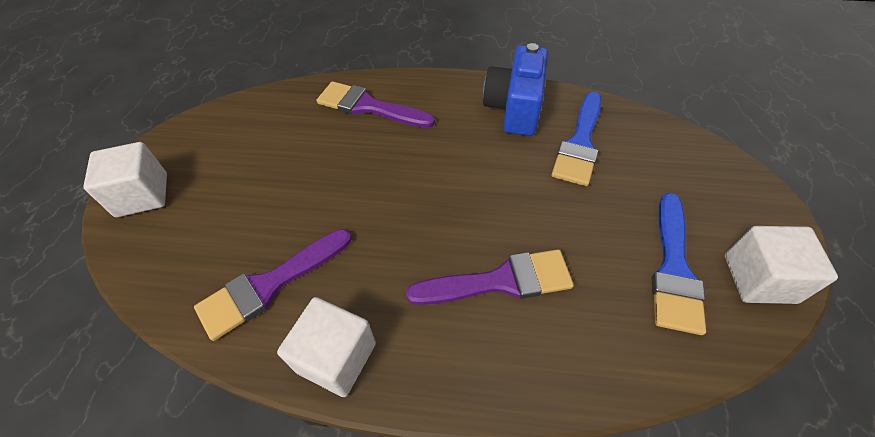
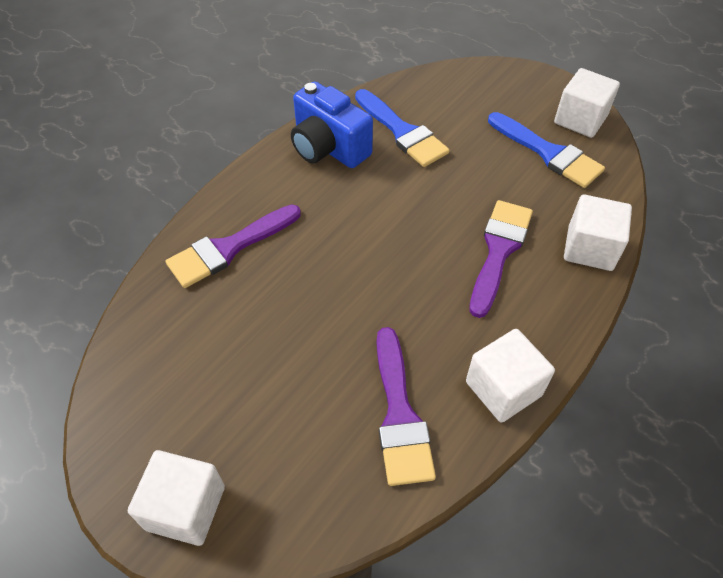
camera: 60 degrees left, 0 degrees up
(572, 368) = (590, 248): none -> white cube

